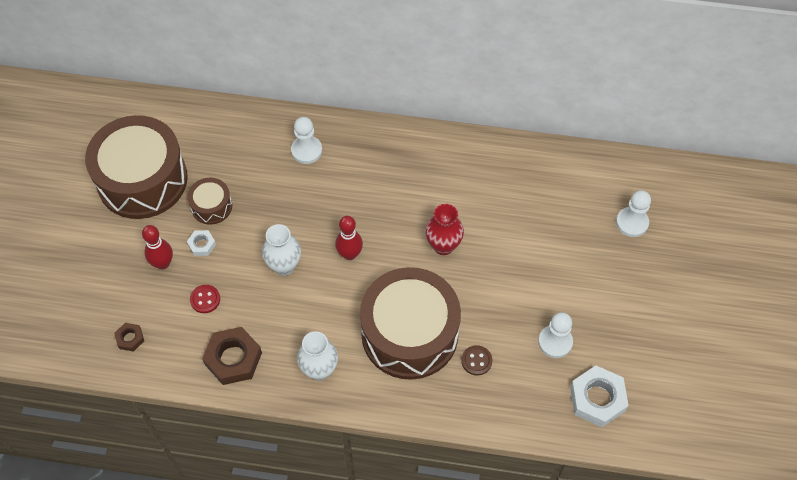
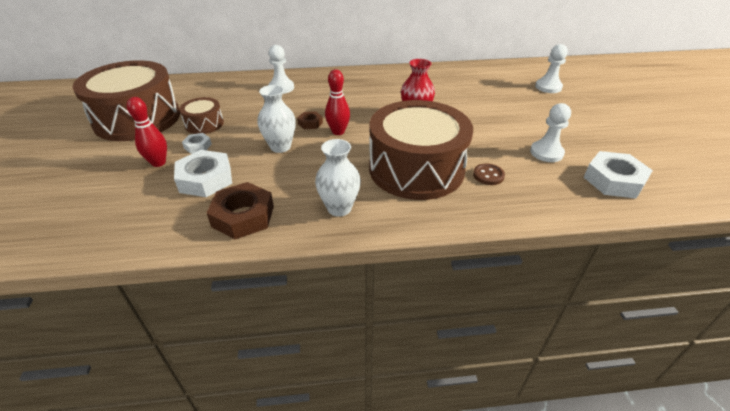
camera: 15 degrees left, 20 degrees down
(130, 338) = (121, 221): brown nut -> brown nut (310, 123)
(205, 299) = (205, 179): red button -> white nut

